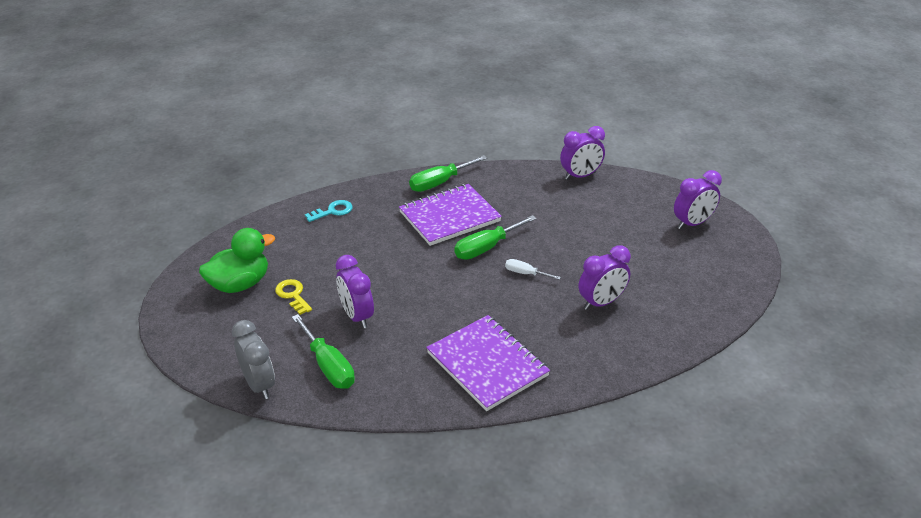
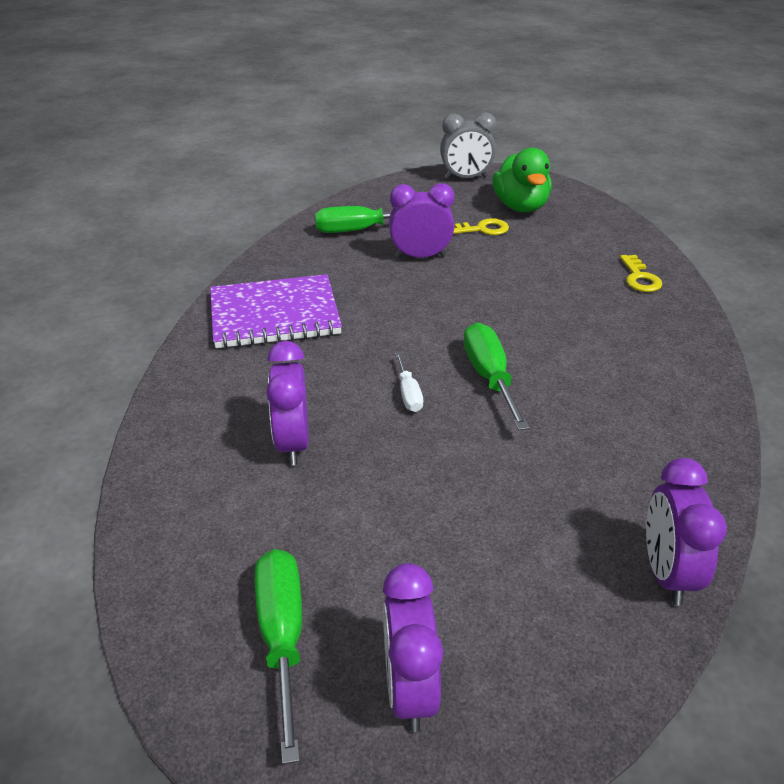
camera: 115 degrees right, 0 degrees up
(259, 384) = (366, 198): grey clock -> grey clock (466, 178)
(333, 211) = (639, 278): turquoise key -> yellow key
(439, 183) = (689, 381): green screwdriver -> green screwdriver (282, 636)
(449, 216) = (586, 366): purple notebook -> none
(525, 273) = (408, 394): white screwdriver -> white screwdriver turned 120 degrees clockwise

